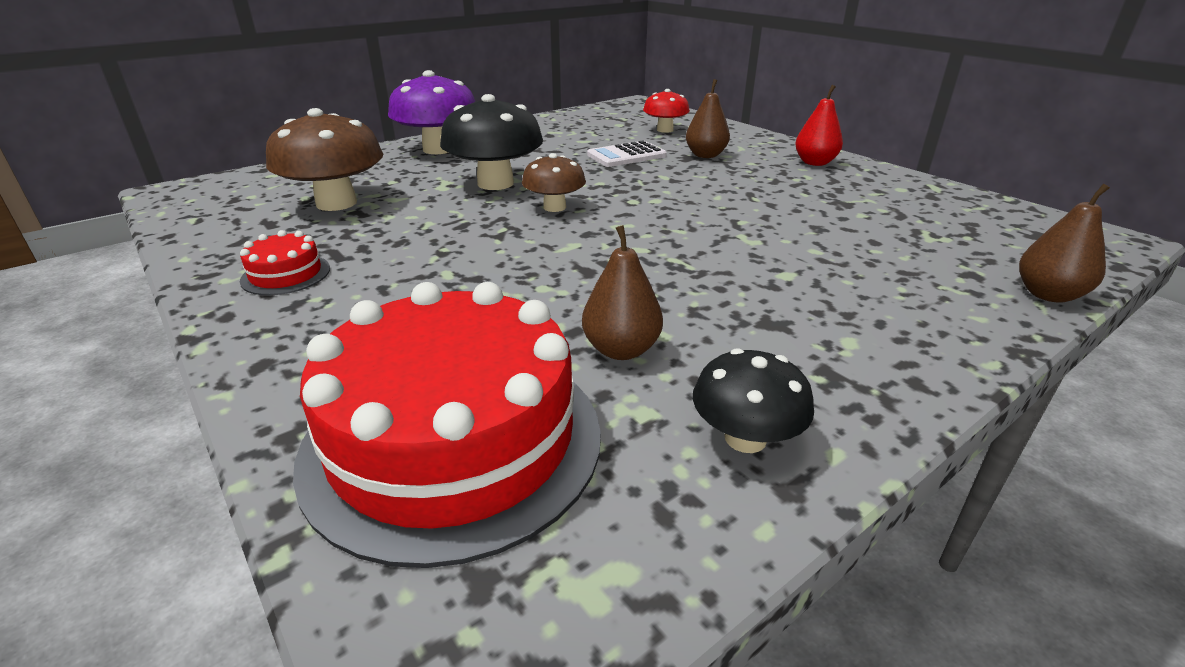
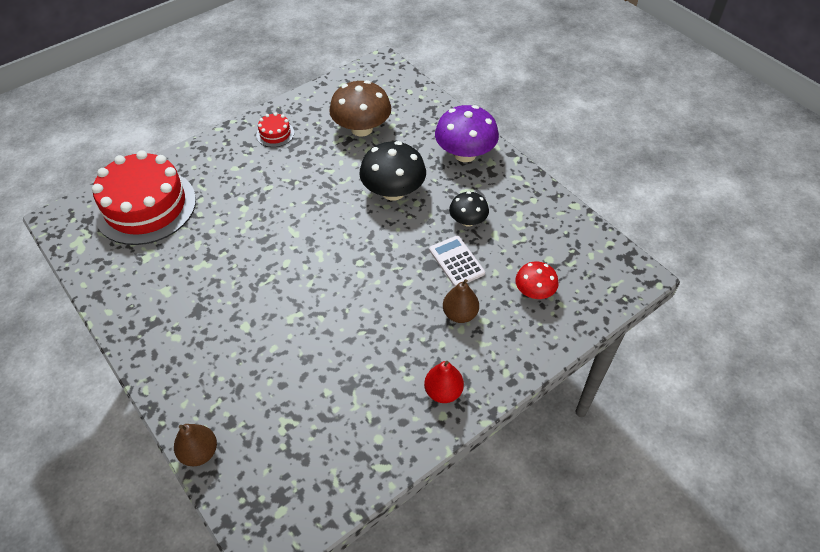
camera: 90 degrees right, 20 degrees up
(554, 207) = (350, 223): brown mushroom -> none
(621, 349) = (188, 252): brown pear -> none
(745, 438) = (123, 286): black mushroom -> black mushroom (468, 221)

